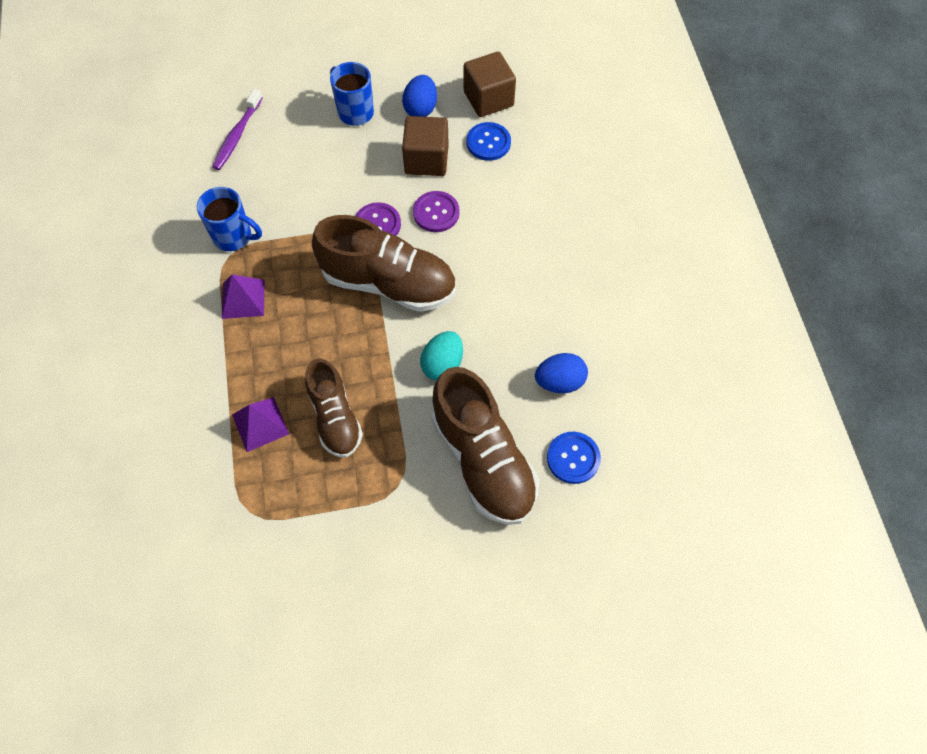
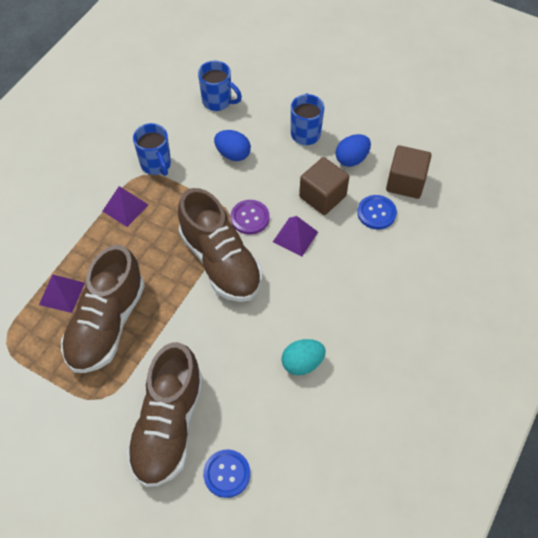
camera: 40 degrees right, 5 degrees down
(237, 135) = (218, 101): purple toothbrush -> blue mug
(335, 418) = (107, 324): brown shoe -> brown shoe, size x1.58
(436, 213) = (295, 236): purple button -> purple pyramid
(442, 364) = (203, 341): turquoise egg -> turquoise egg (302, 363)
(559, 382) = (268, 414): blue egg -> blue egg (233, 154)

